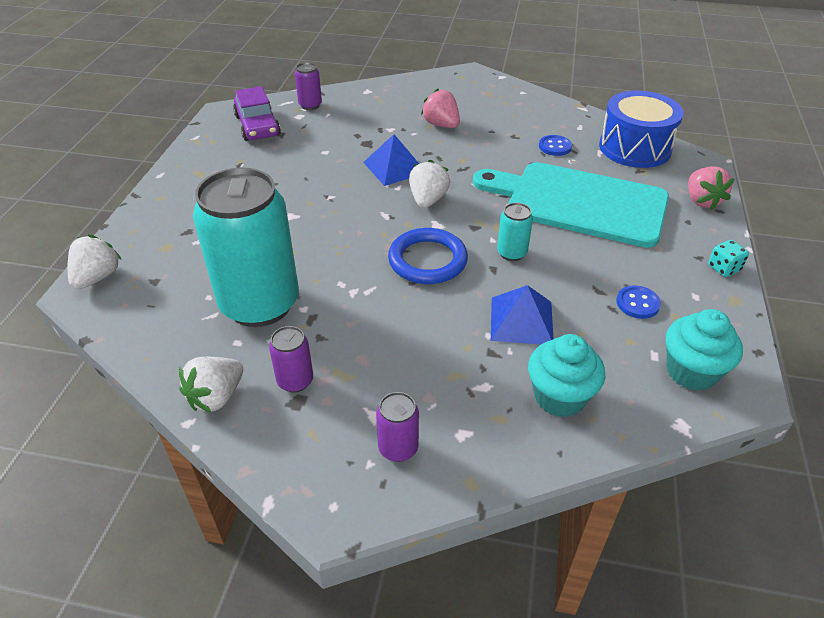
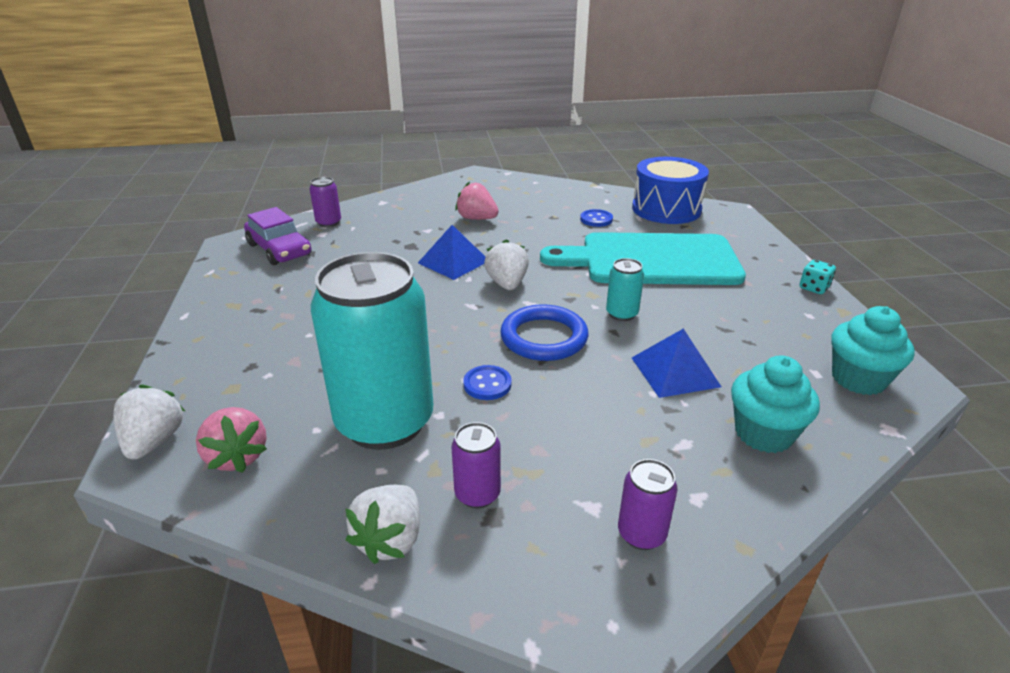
camera: 20 degrees left, 10 degrees down
(637, 303) = (767, 332): blue button -> blue button (487, 384)
(702, 201) = (753, 239): pink strawberry -> pink strawberry (237, 456)

